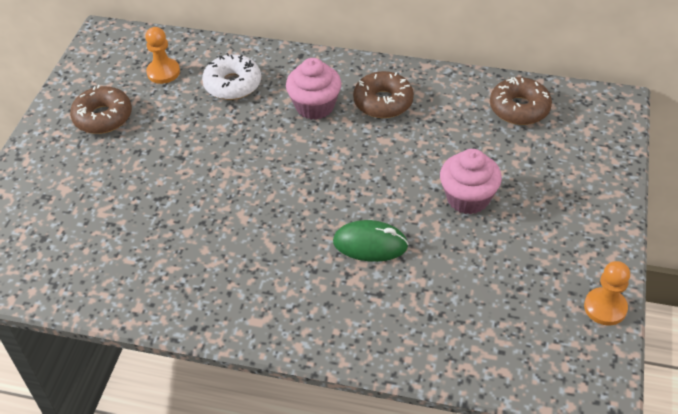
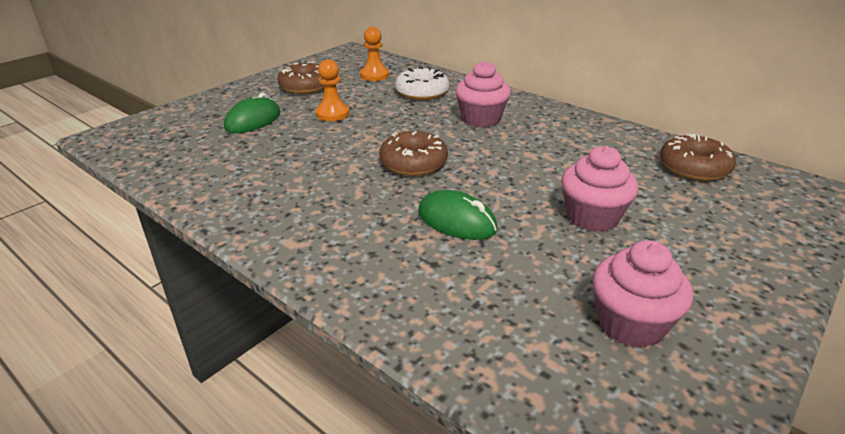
camera: 25 degrees right, 15 degrees down
(94, 190) = (253, 120): none -> green mouse
(383, 102) = (548, 131): brown donut -> brown donut (413, 163)
(535, 289) = (630, 324): none -> pink cupcake
(605, 307) = (729, 380): orange pawn -> orange pawn (332, 114)

